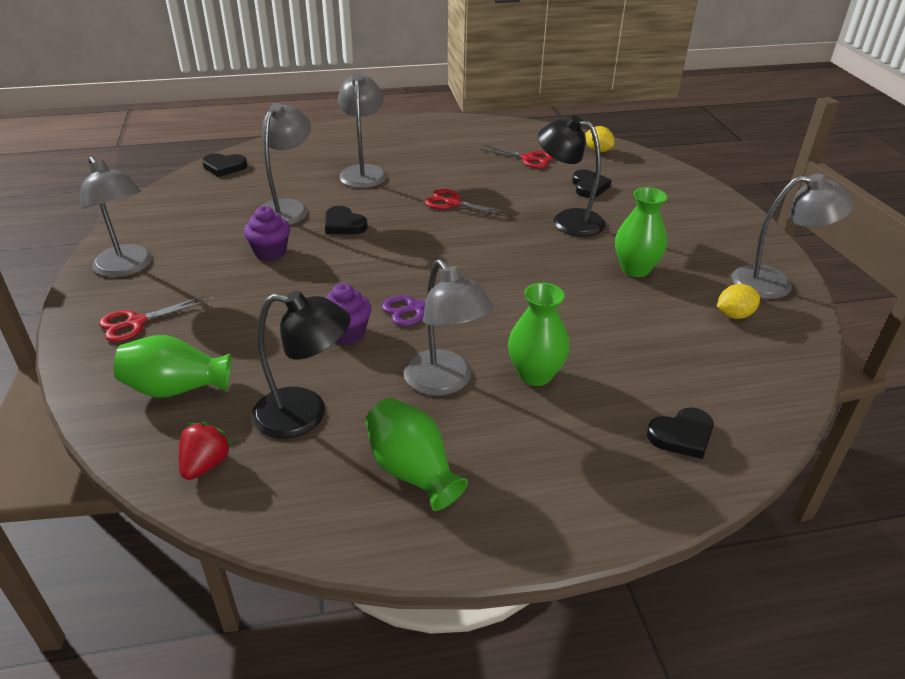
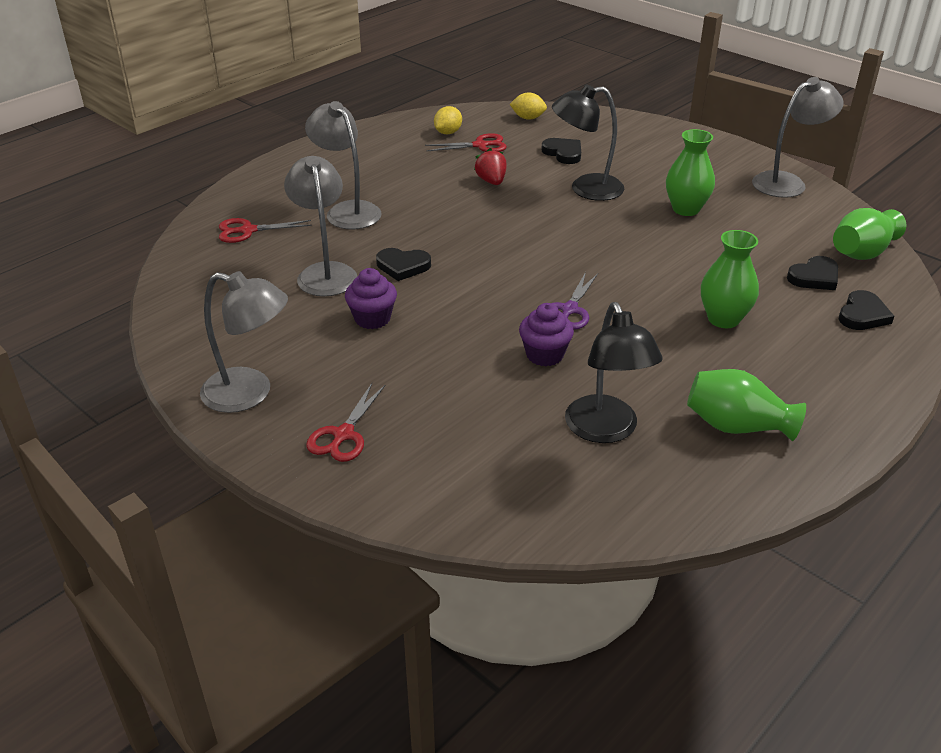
camera: 35 degrees left, 0 degrees up
(176, 388) = (471, 466): green vase -> green vase (861, 253)
(206, 464) = (587, 505): red strawberry -> red strawberry (491, 181)
(224, 167) = (191, 258): black heart -> black heart (814, 277)
(305, 415) = (606, 430): black lamp -> black lamp turned 105 degrees clockwise
(445, 382) = (671, 355): grey lamp -> none
(453, 203) = (472, 209): red scissors -> red scissors (248, 231)
(734, 315) = (791, 216): yellow lemon -> yellow lemon (448, 132)

